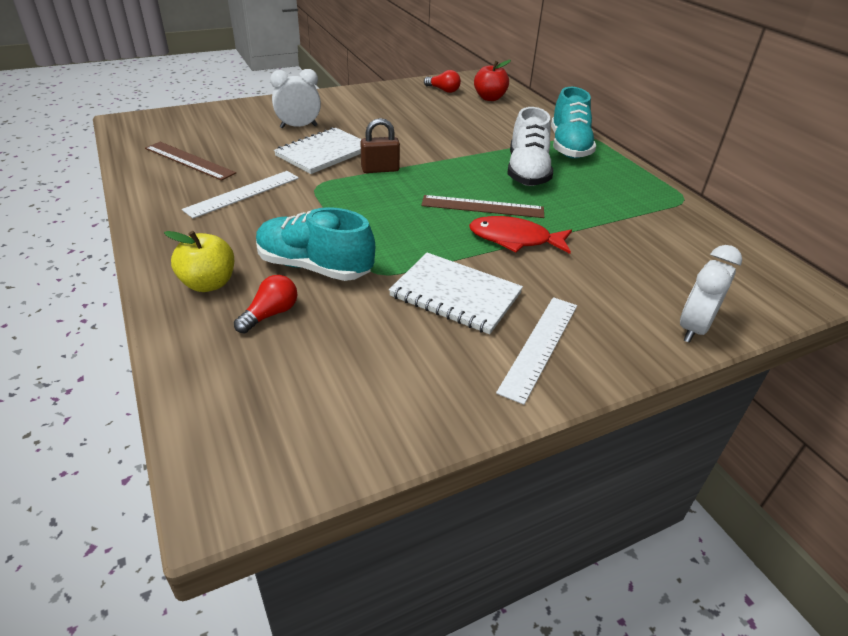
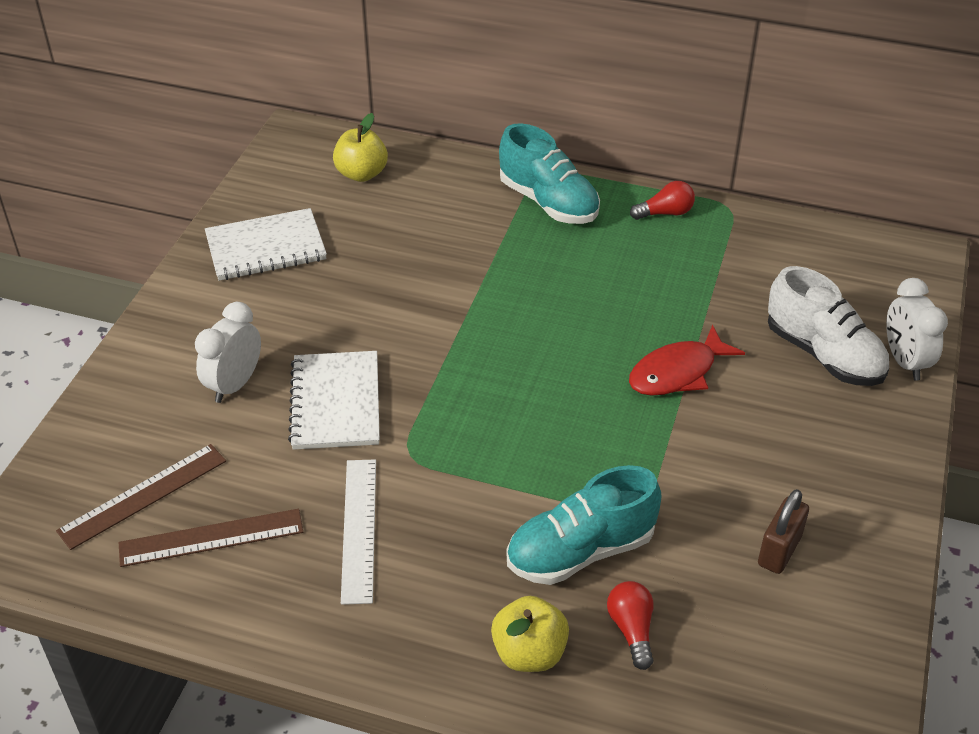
camera: 45 degrees left, 5 degrees up
(380, 169) = (432, 380): brown padlock -> brown padlock (779, 551)
(443, 90) = (290, 195): red light bulb -> red light bulb (665, 213)
(455, 295) = (725, 476): white notebook -> white notebook (266, 247)
(482, 207) = (597, 353): brown ruler -> brown ruler (143, 496)
(489, 98) = (361, 174): red apple -> yellow apple
(527, 172) = (565, 271): white shoe -> white shoe (824, 354)
(539, 346) = (844, 471): white ruler -> none

